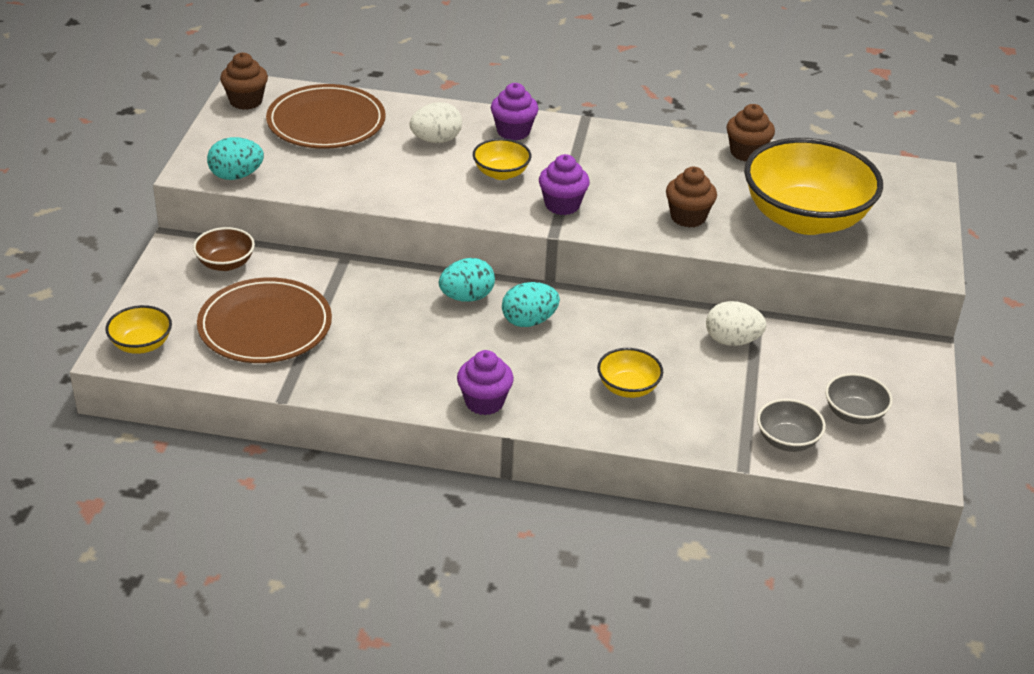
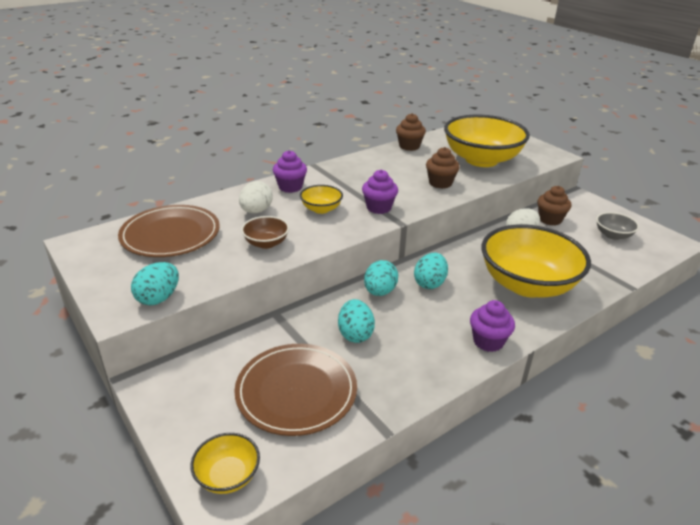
camera: 45 degrees left, 5 degrees down
(225, 263) = (202, 369): brown bowl -> brown bowl (266, 243)
(246, 101) = (90, 250): brown cupcake -> brown cupcake (550, 219)
(381, 317) = (355, 334): none -> turquoise egg
(628, 388) = (527, 284): yellow bowl -> yellow bowl, size x2.25
(787, 440) = (619, 263): grey bowl -> none

